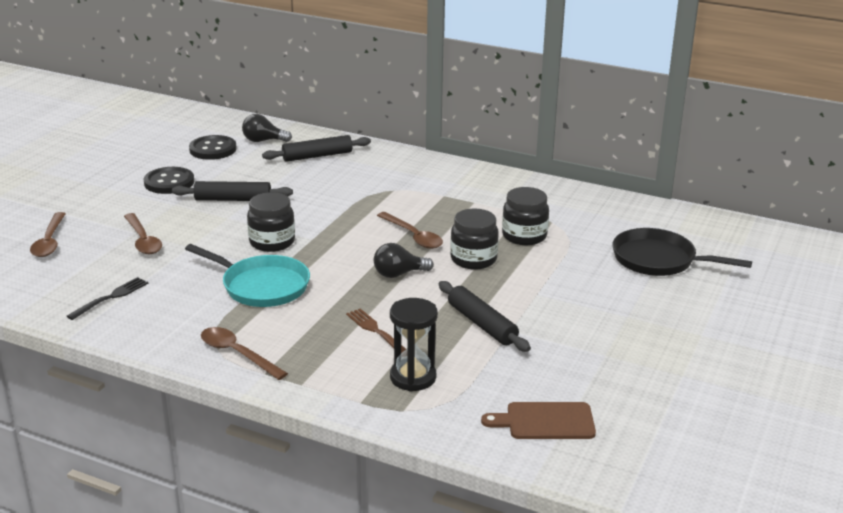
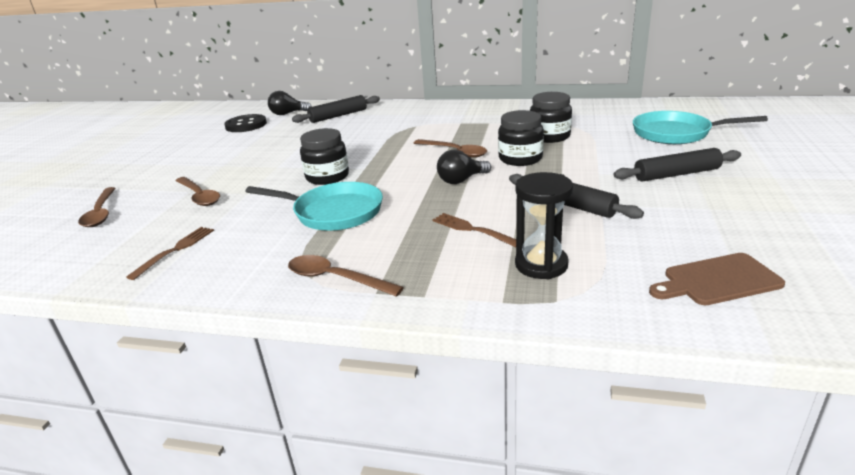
camera: 10 degrees left, 0 degrees up
(111, 297) = (175, 250): black fork -> brown fork
(169, 182) = (213, 151): black button -> none
(233, 199) = (277, 153): black rolling pin -> black rolling pin (676, 174)
(659, 260) = (676, 133): black pan -> turquoise pan

